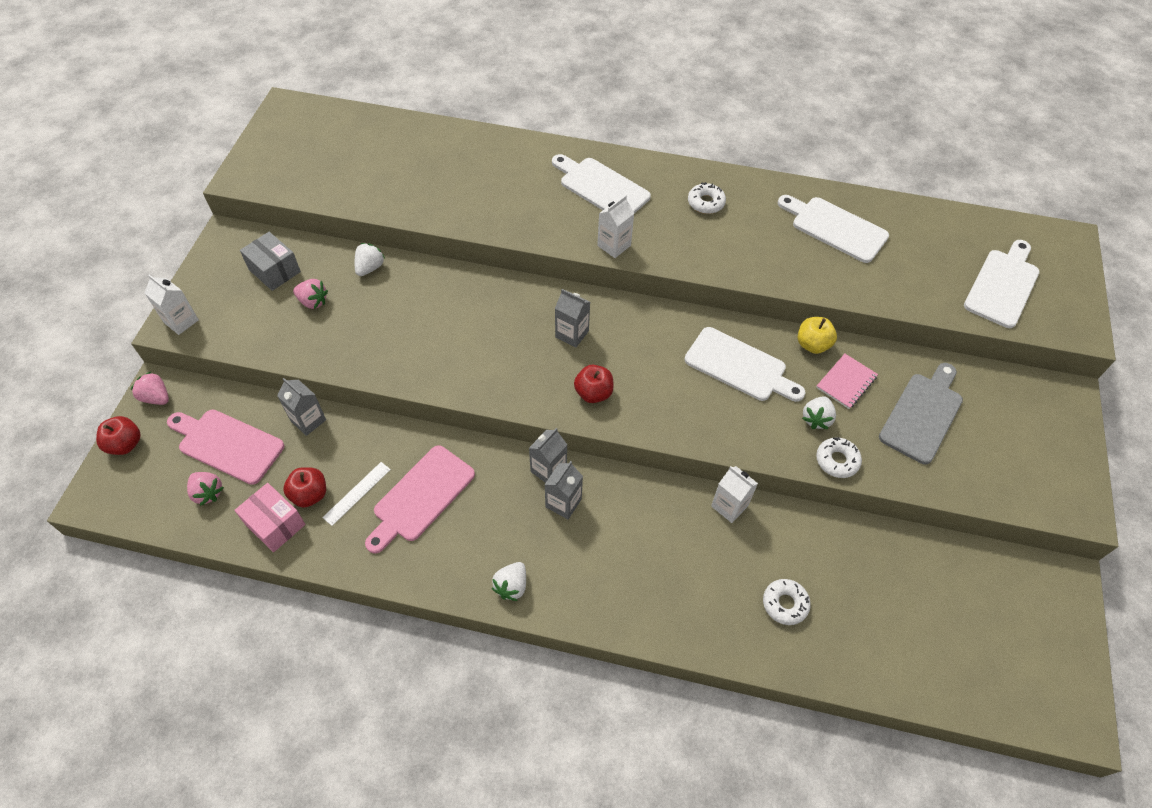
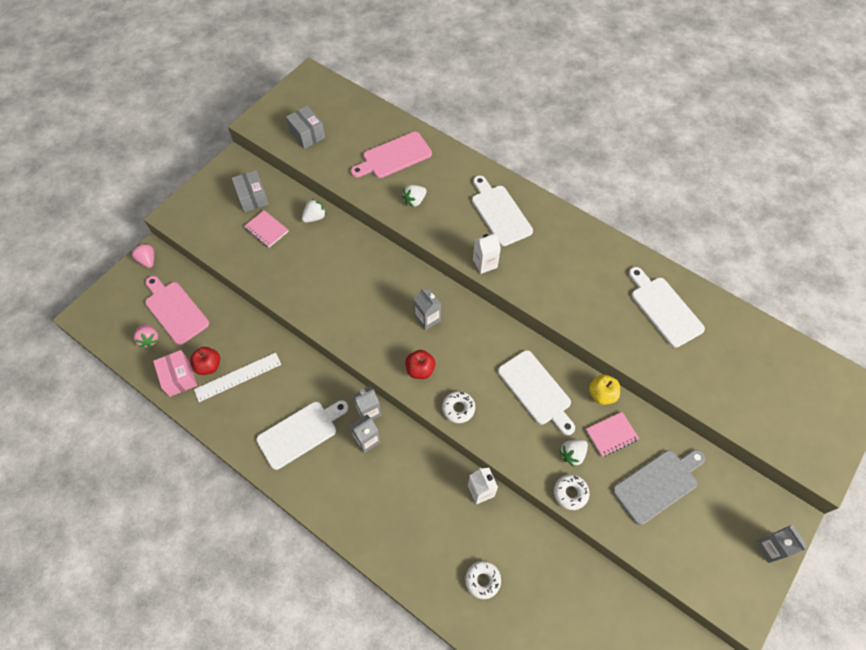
camera: 25 degrees right, 5 degrees up
(125, 444) = (116, 286): red apple -> none
(181, 321) = (179, 214): white carton -> none
(308, 420) = (231, 313): grey carton -> grey carton (770, 547)
(313, 301) = (266, 230): pink strawberry -> pink notebook
(317, 172) = (307, 134): none -> grey box
(357, 493) = (238, 377): white ruler -> white ruler, size x1.52
(421, 497) = (276, 396): pink cutting board -> pink cutting board (394, 156)
(511, 586) = (304, 484): white strawberry -> white strawberry (414, 201)
(706, 203) = (572, 252): white donut -> white donut (458, 408)
(1002, 285) = (777, 407): white cutting board -> white cutting board (300, 432)

